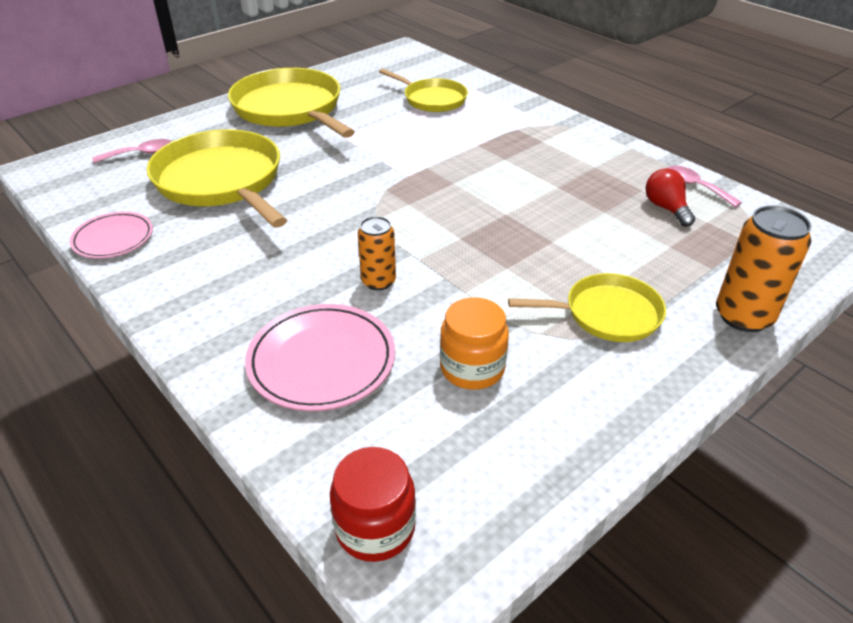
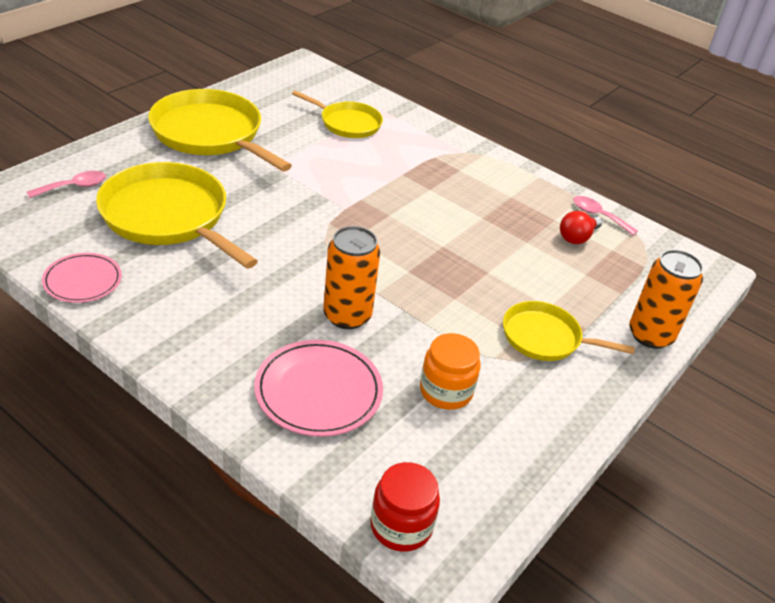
camera: 15 degrees left, 0 degrees up
(378, 281) = (347, 316): orange can -> orange can, size x1.59
(607, 314) = (545, 338): yellow pan -> yellow pan turned 150 degrees counterclockwise
(666, 208) = (577, 237): red light bulb -> red light bulb turned 105 degrees counterclockwise

